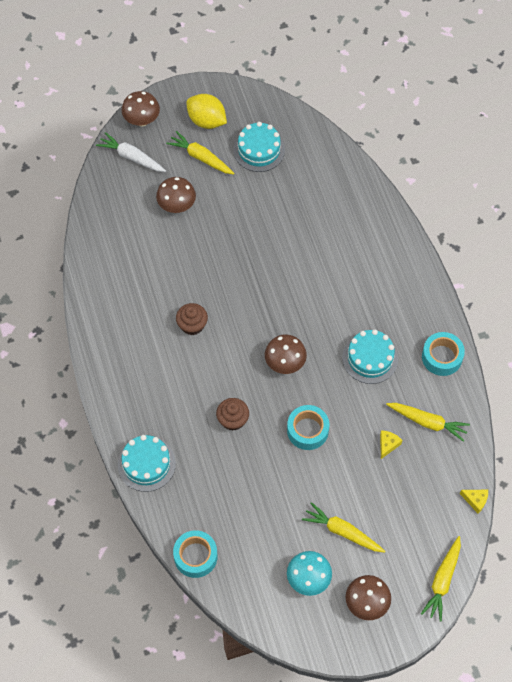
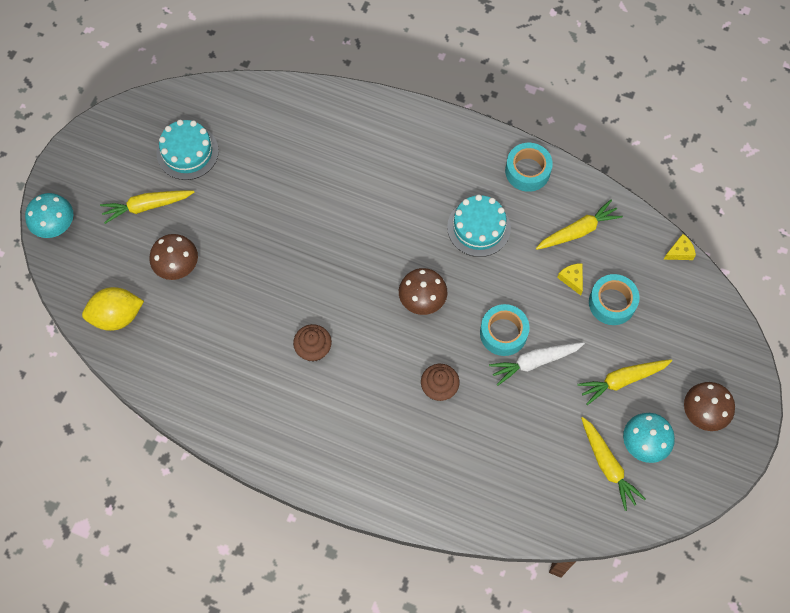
camera: 50 degrees left, 5 degrees up
(131, 157) = (86, 265): white carrot -> white carrot (534, 362)
(142, 120) = (55, 226): brown mushroom -> turquoise mushroom
(146, 464) = (418, 498): turquoise cake -> none
(195, 556) = (545, 524): turquoise tape -> turquoise tape (612, 303)
(206, 121) = (113, 171): yellow lemon -> yellow lemon (117, 316)
(442, 581) = (730, 336): yellow carrot -> yellow carrot (608, 465)

